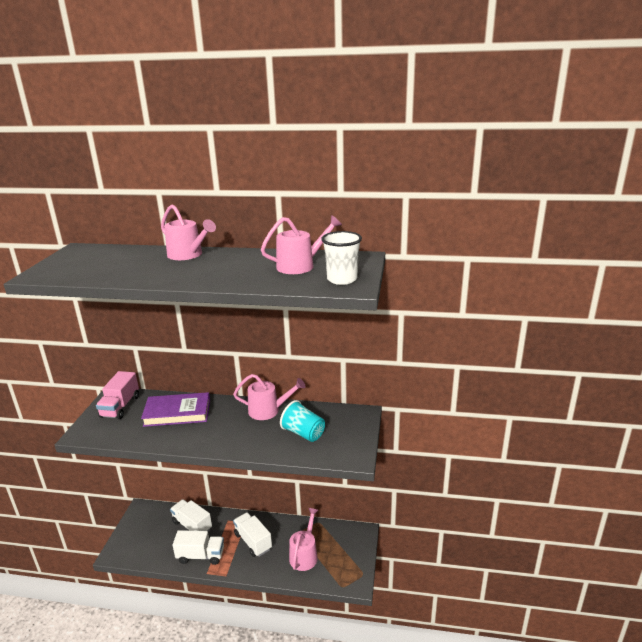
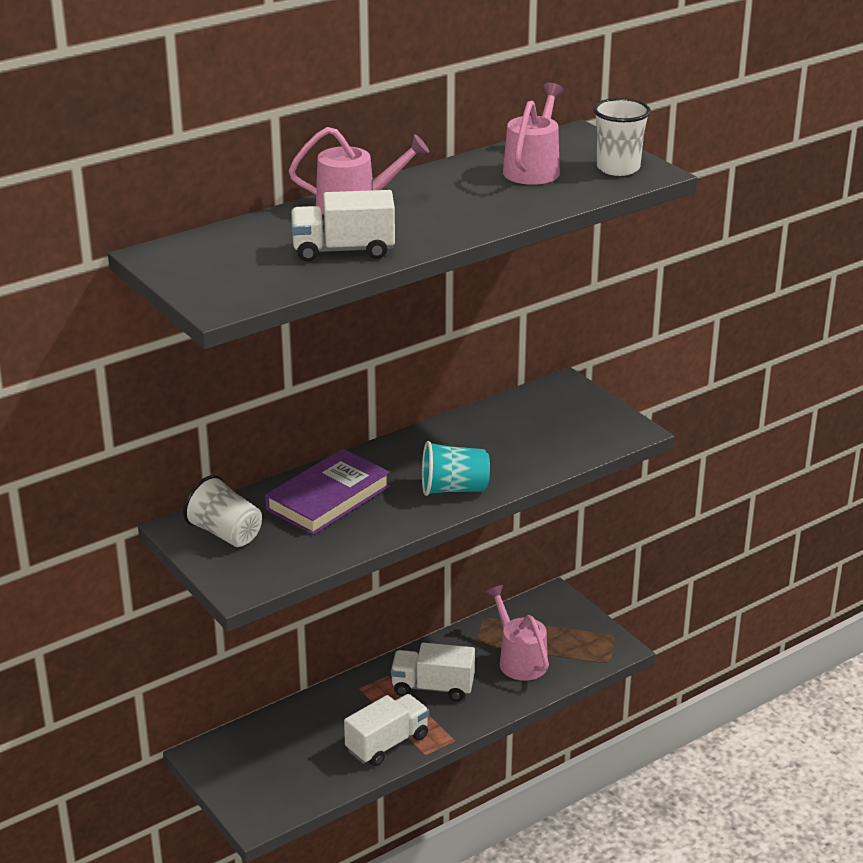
camera: 45 degrees left, 5 degrees up
(120, 406) = (225, 533): pink truck -> white cup
(192, 525) = (318, 723): white truck -> white truck (343, 250)
(268, 410) = (446, 436): pink watering can -> none
(303, 433) = (534, 437): turquoise cup -> turquoise cup (454, 489)

